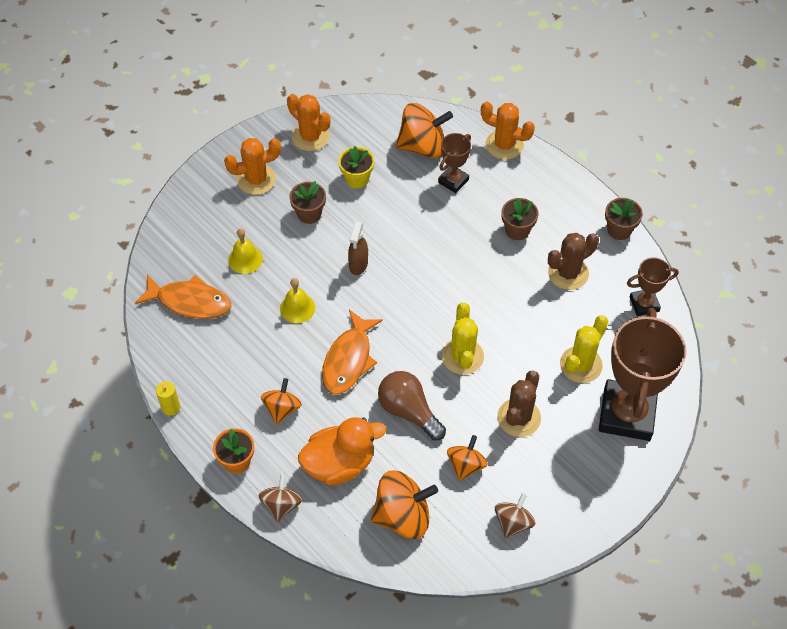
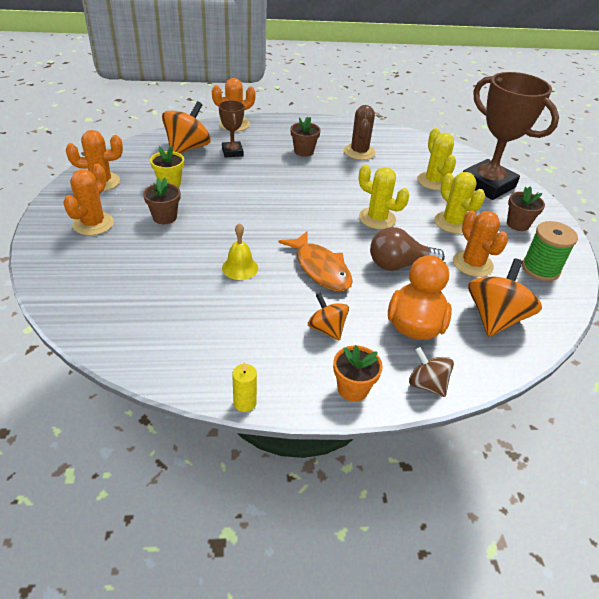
camera: 55 degrees left, 15 degrees down
(190, 302) = (149, 324): orange fish -> none
(245, 259) = (155, 269): yellow bell -> none
(358, 265) = (242, 220): brown spray bottle -> none
(466, 465) = (472, 264): orange spinning top -> orange cactus
(513, 522) = (540, 269): brown spinning top -> green spool
(519, 418) = (452, 223): brown cactus -> yellow cactus
(619, 230) = (350, 124): brown flower pot -> brown flower pot (517, 224)
(644, 304) = (412, 142): brown trophy -> none

